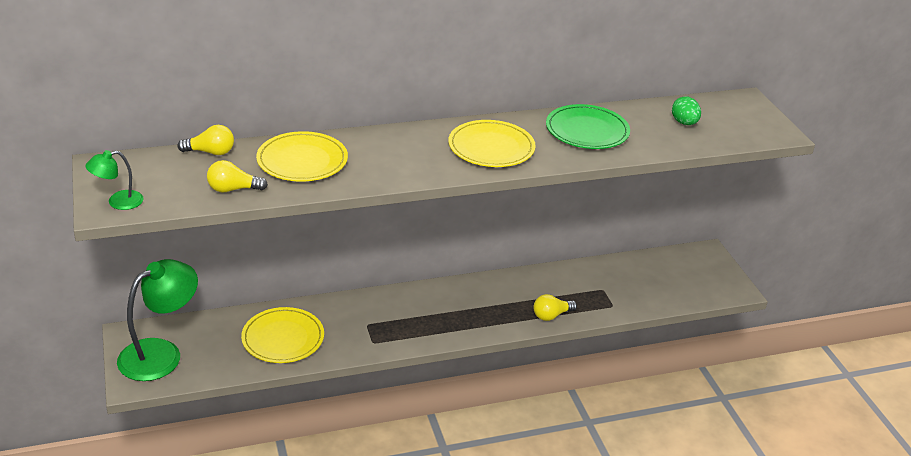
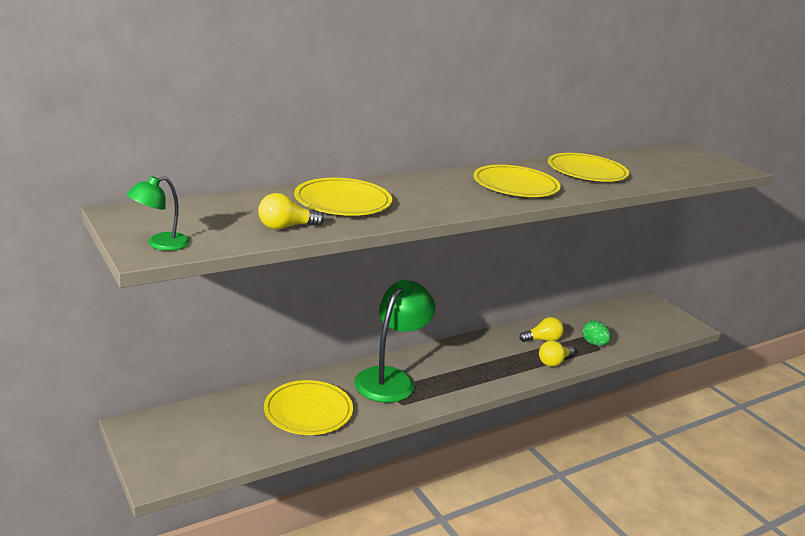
camera: 15 degrees left, 10 degrees down
(161, 353) = (179, 442): green lamp -> green lamp (391, 379)
(211, 152) = (241, 199): yellow light bulb -> yellow light bulb (542, 340)
(587, 131) = (587, 172): green plate -> yellow plate
(684, 123) = (659, 164): green egg -> green egg (594, 343)

